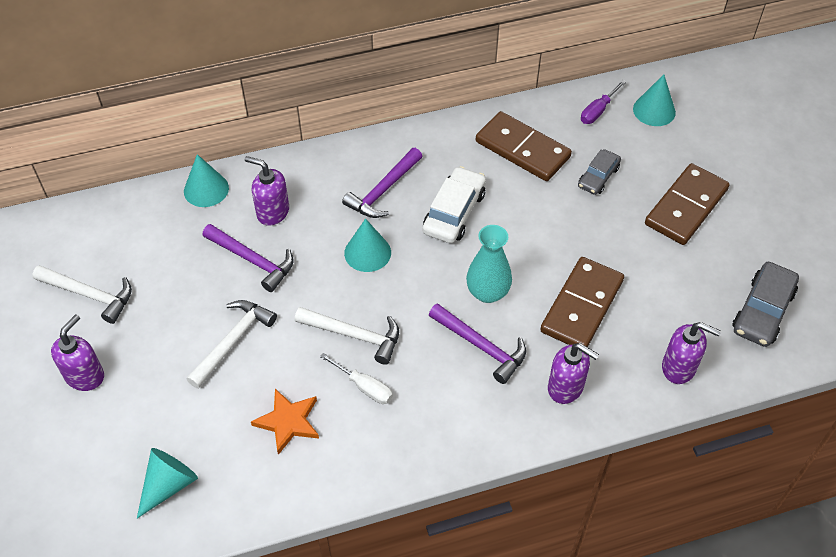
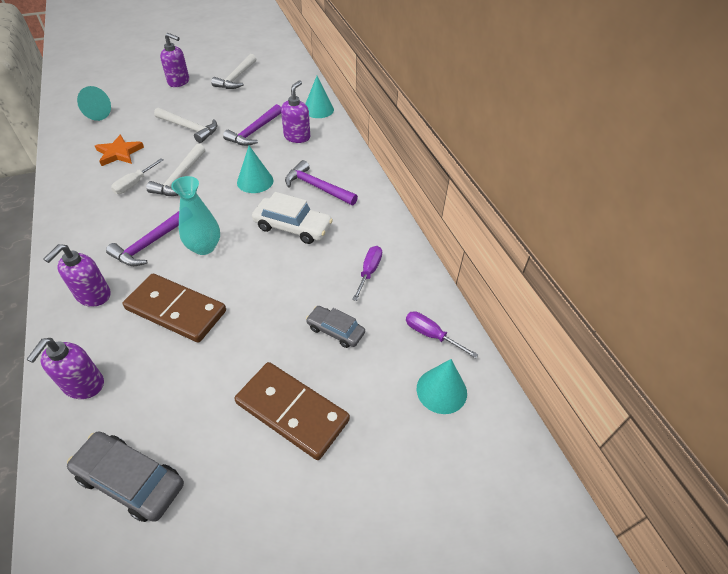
camera: 85 degrees right, 5 degrees down
(522, 149) = (369, 272): brown domino -> purple screwdriver

